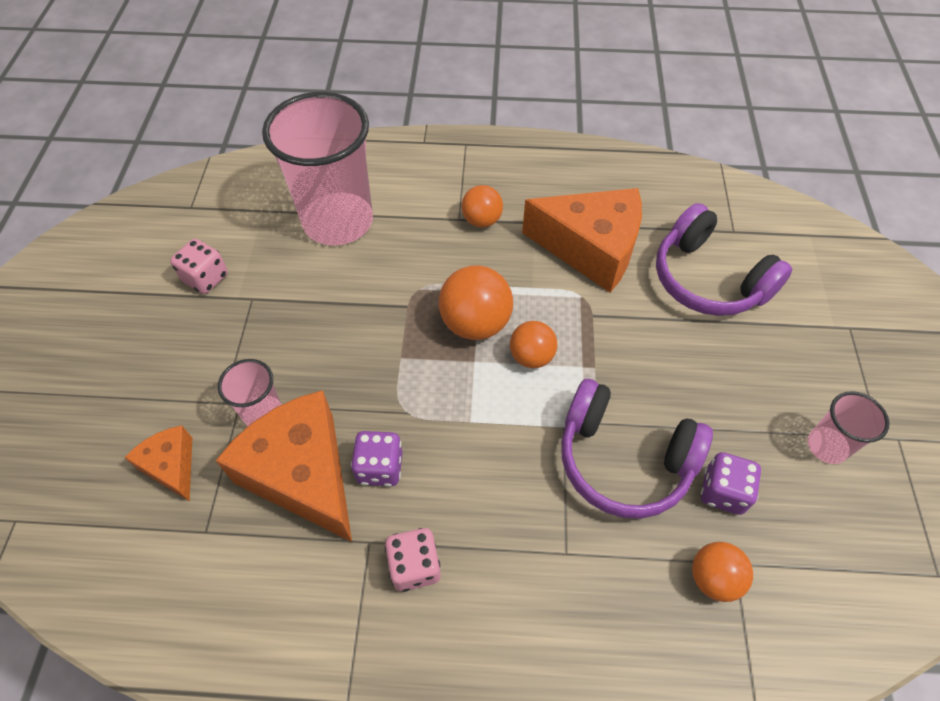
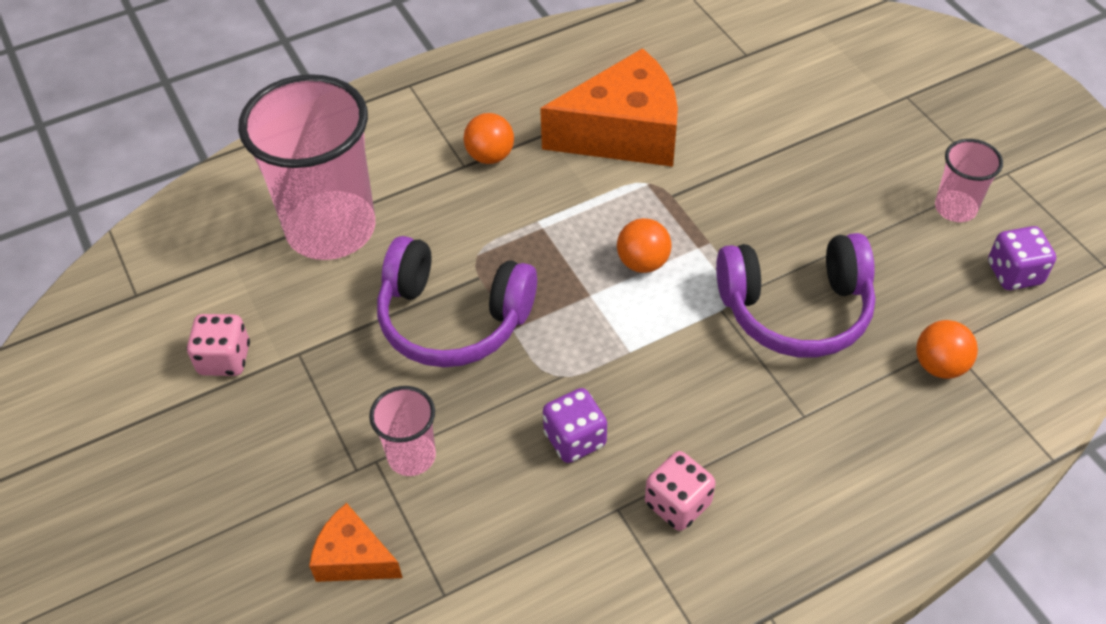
camera: 30 degrees left, 5 degrees down
(303, 474) = (501, 487): orange cheese -> none
(475, 323) = (563, 259): orange ball -> none
(708, 279) = (755, 111): purple headphones -> purple headphones (453, 319)
(723, 492) = (898, 291): purple dice -> purple dice (1014, 273)

